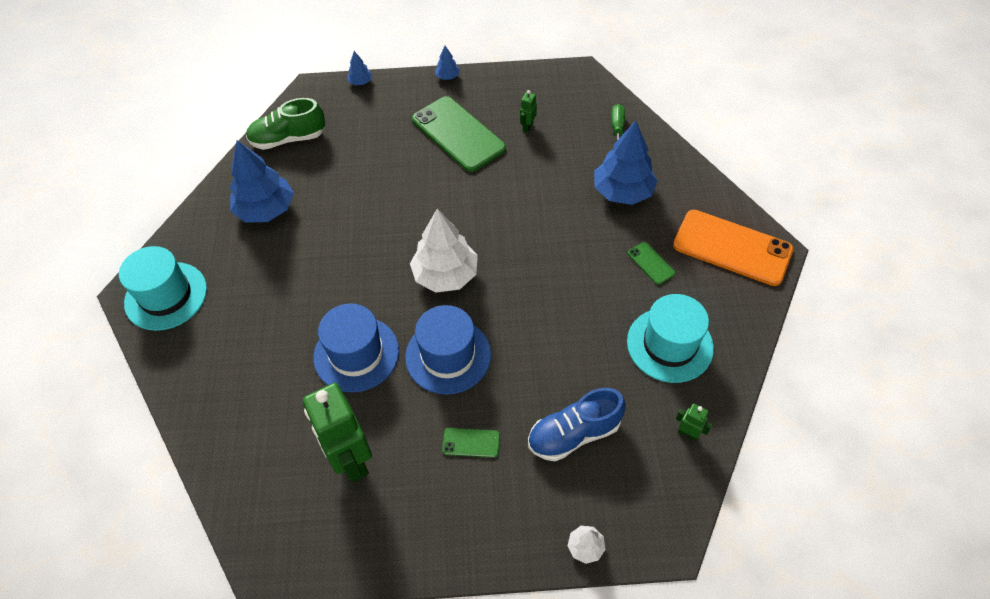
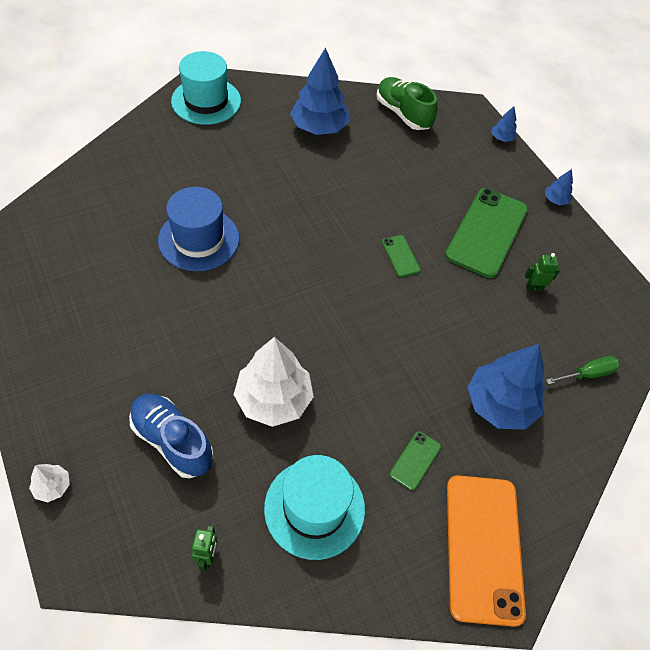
camera: 60 degrees right, 0 degrees up
(351, 460) = (94, 271): green robot -> none
(445, 275) = (311, 276): white tree -> white tree (273, 399)
(448, 356) = (222, 307): blue hat -> none
(471, 442) = (137, 355): green phone -> green phone (400, 256)

